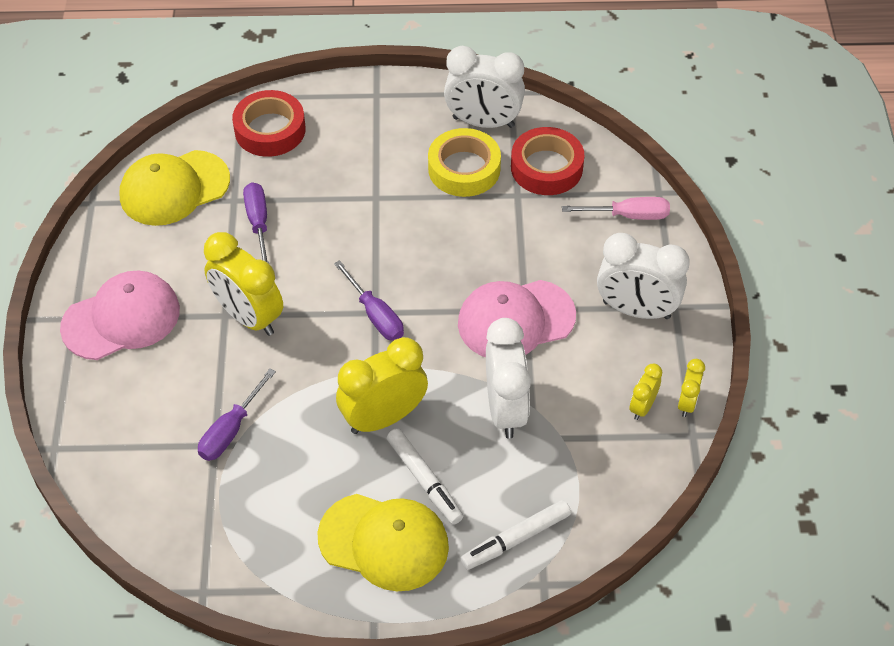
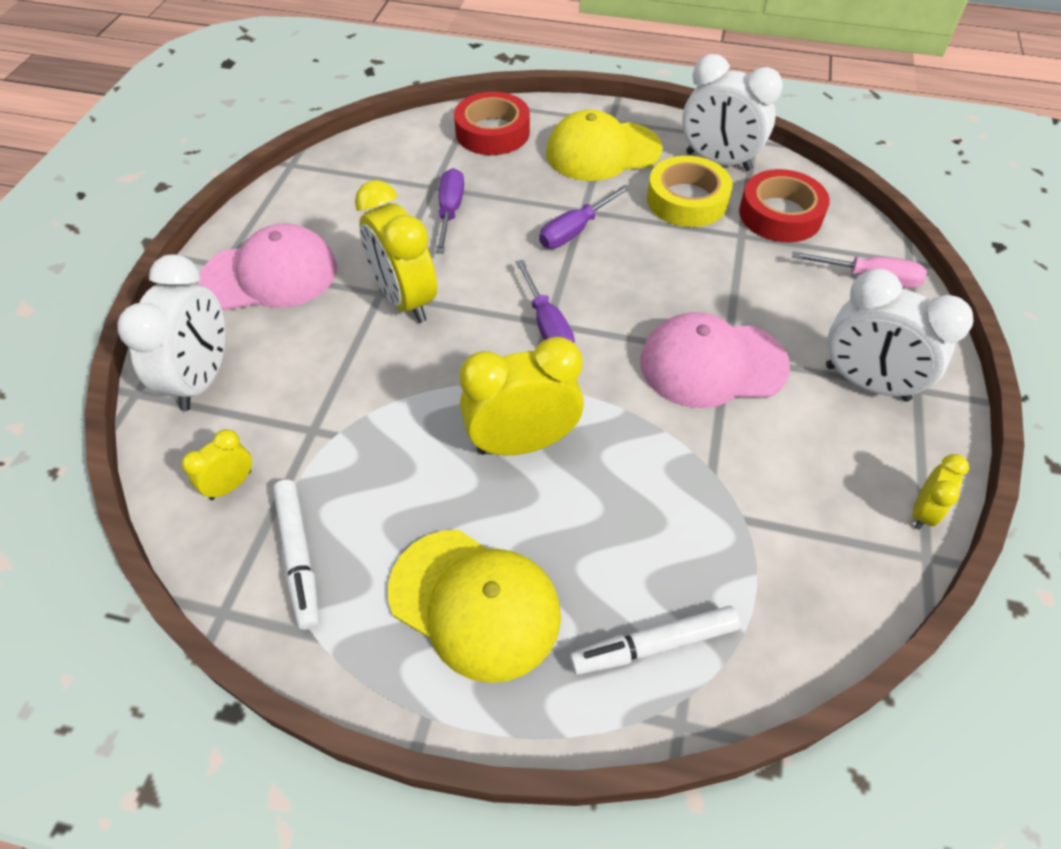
camera: 15 degrees right, 0 degrees up
(174, 188) = (377, 166): yellow cap -> yellow cap (602, 151)
(231, 430) = (337, 417): purple screwdriver -> purple screwdriver (575, 230)
(424, 480) = (551, 533): white marker -> white marker (299, 556)
(505, 409) = (677, 466): white clock -> white clock (202, 379)
(642, 407) = (860, 503): yellow clock -> yellow clock (231, 485)

